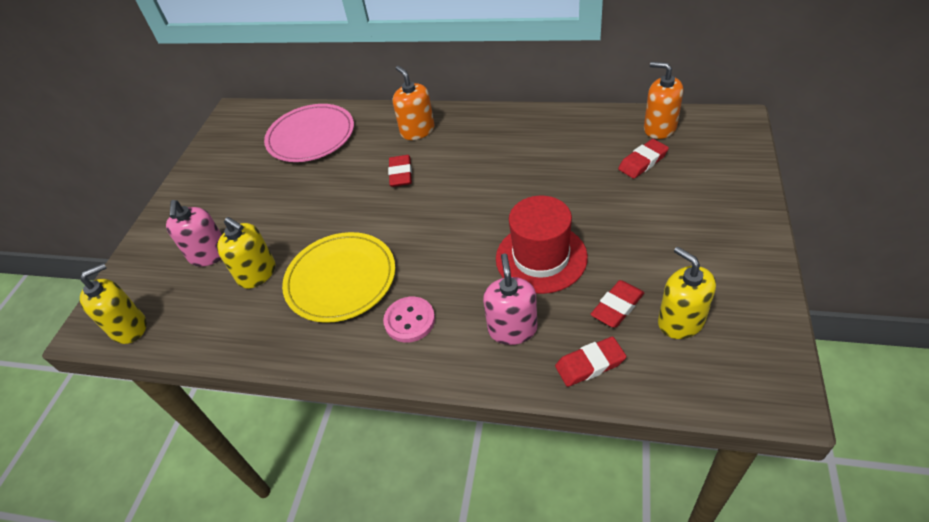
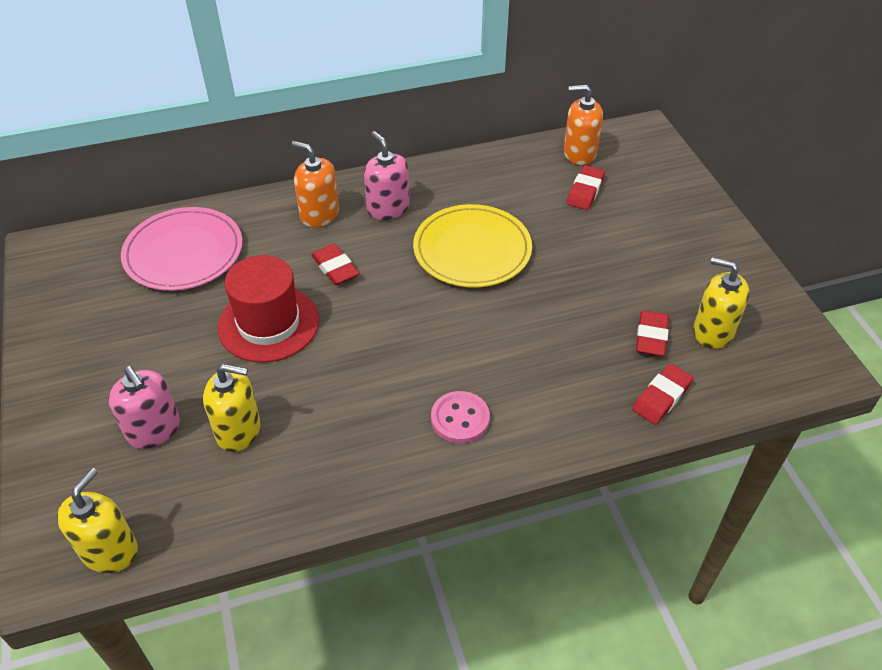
camera: 35 degrees left, 0 degrees up
(341, 279) = (350, 403): yellow plate -> yellow plate (472, 250)
(512, 329) = (570, 390): pink soap dispenser -> pink soap dispenser (388, 208)
(541, 258) = (550, 313): red hat -> red hat (268, 324)

